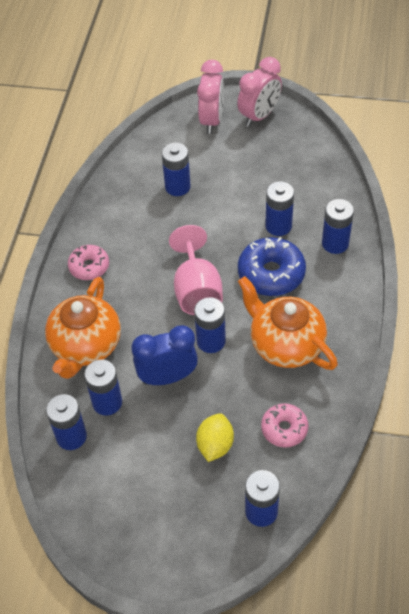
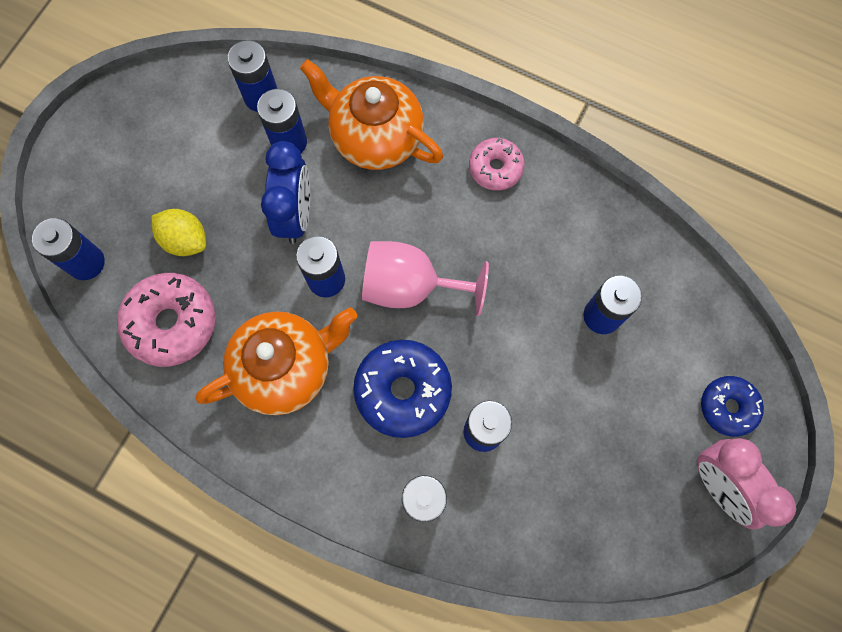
camera: 105 degrees right, 20 degrees up
(211, 120) = (728, 407): pink clock -> blue donut
(284, 429) = (171, 323): pink donut -> pink donut, size x1.62

